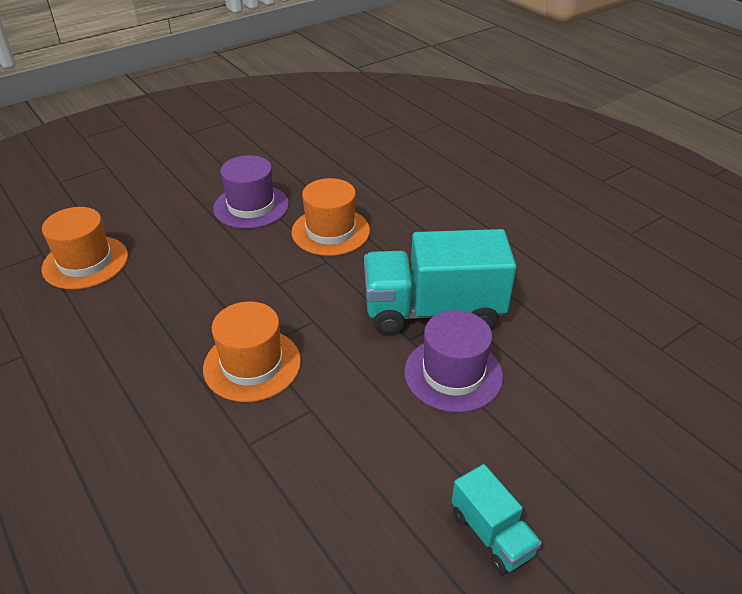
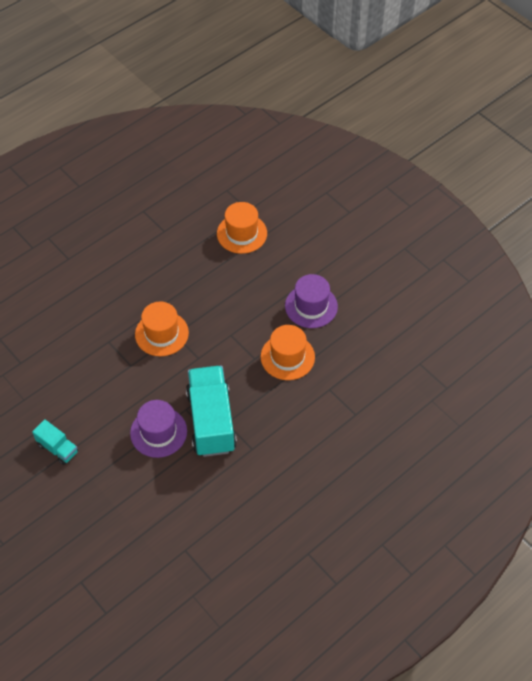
camera: 85 degrees right, 15 degrees up
(491, 533) = (58, 448): turquoise truck -> turquoise truck turned 105 degrees counterclockwise

